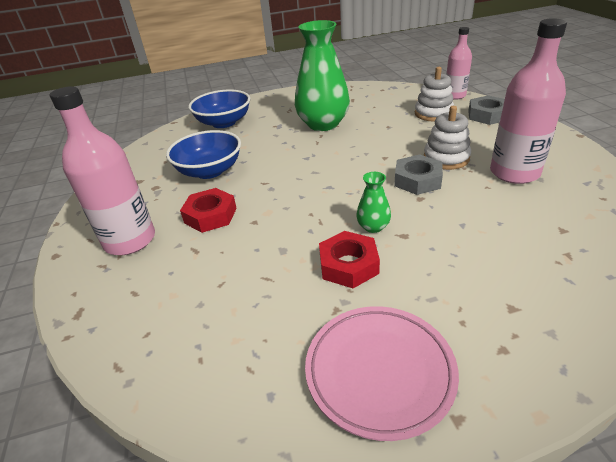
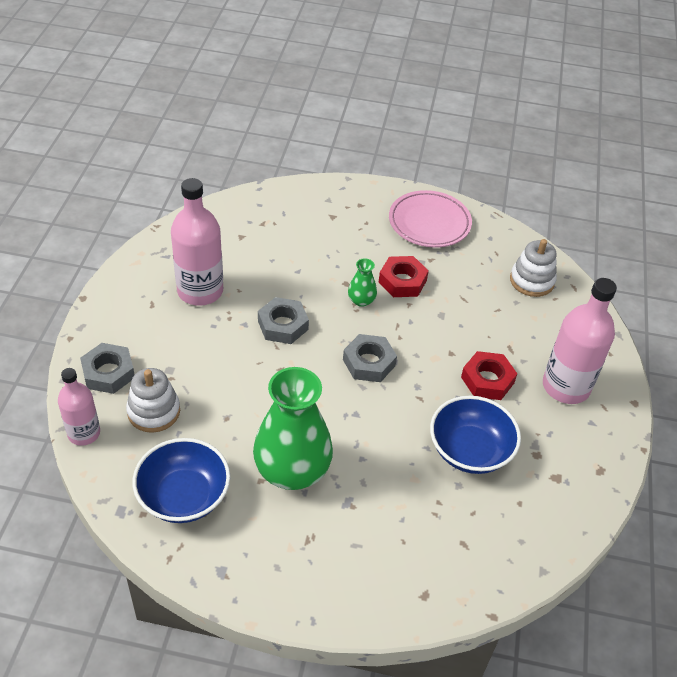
camera: 160 degrees left, 10 degrees up
(224, 122) = (417, 561): blue bowl -> blue bowl (184, 496)
(322, 186) = (369, 362): none -> grey nut
(446, 158) = (230, 336): white stacking toy -> white stacking toy (532, 281)

